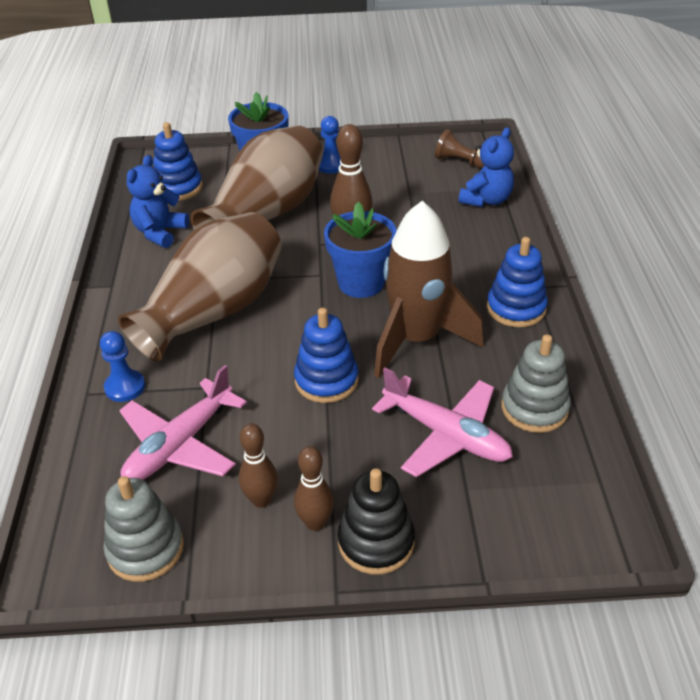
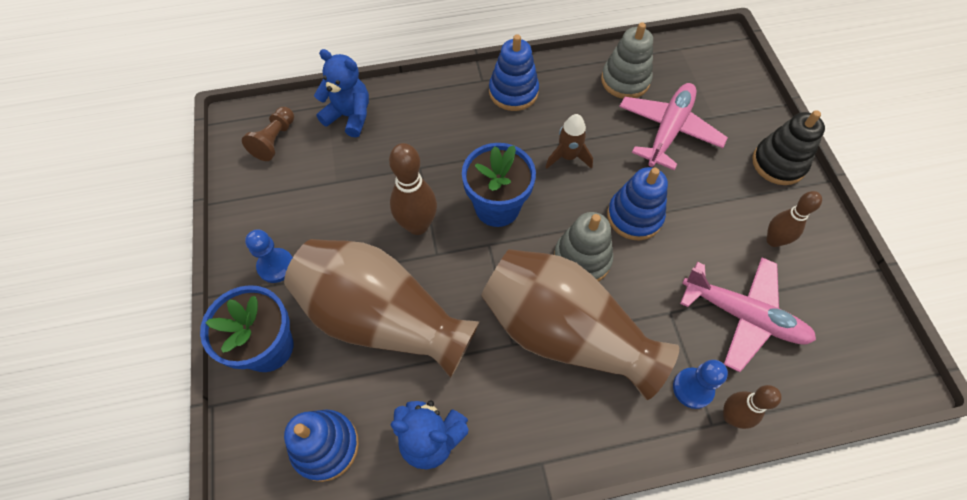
camera: 100 degrees left, 20 degrees up
(145, 549) = (850, 311): grey stacking toy -> grey stacking toy (582, 259)
(315, 523) = (778, 201): brown bowling pin -> brown bowling pin (731, 416)
(416, 340) = (568, 157): brown rocket -> brown rocket, size x0.46

